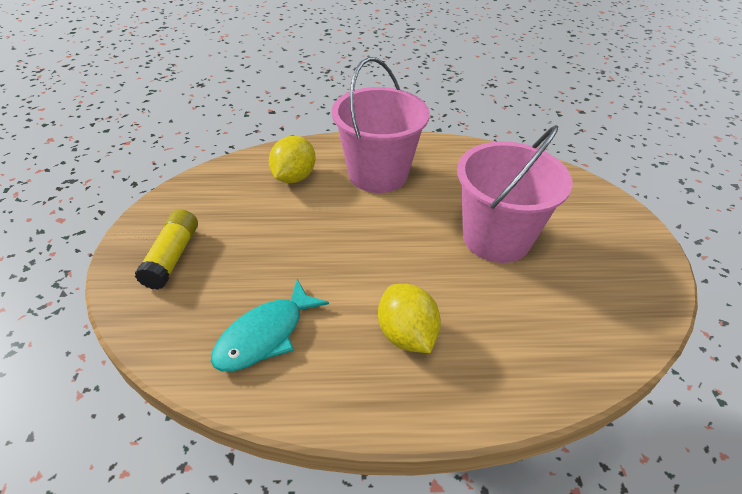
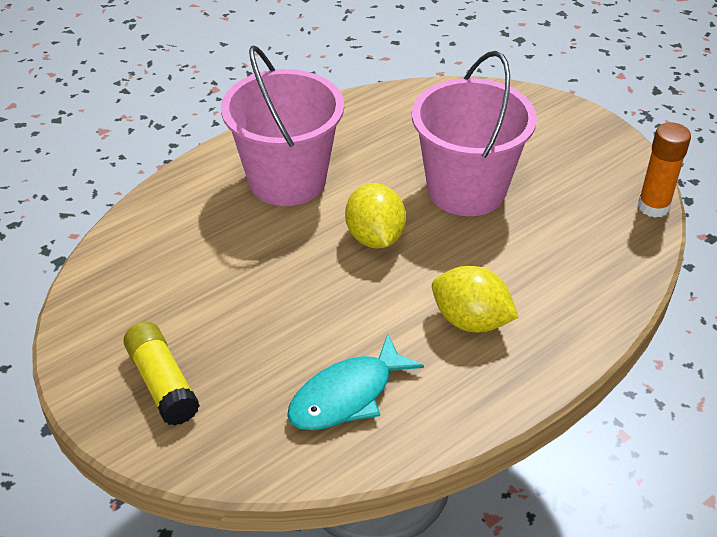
camera: 35 degrees left, 0 degrees up
(265, 335) = (347, 395): turquoise fish -> turquoise fish turned 45 degrees clockwise
(294, 177) = (197, 229): yellow lemon -> yellow lemon (375, 237)
(651, 330) = (653, 207): none -> orange glue stick

